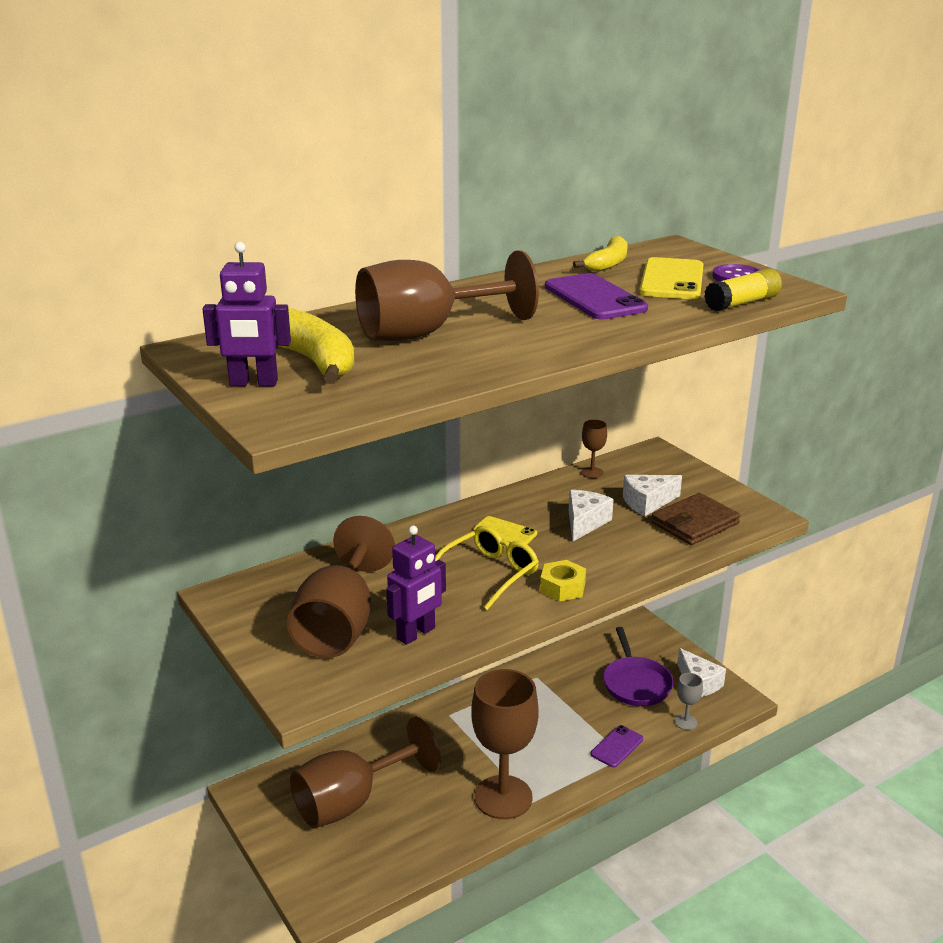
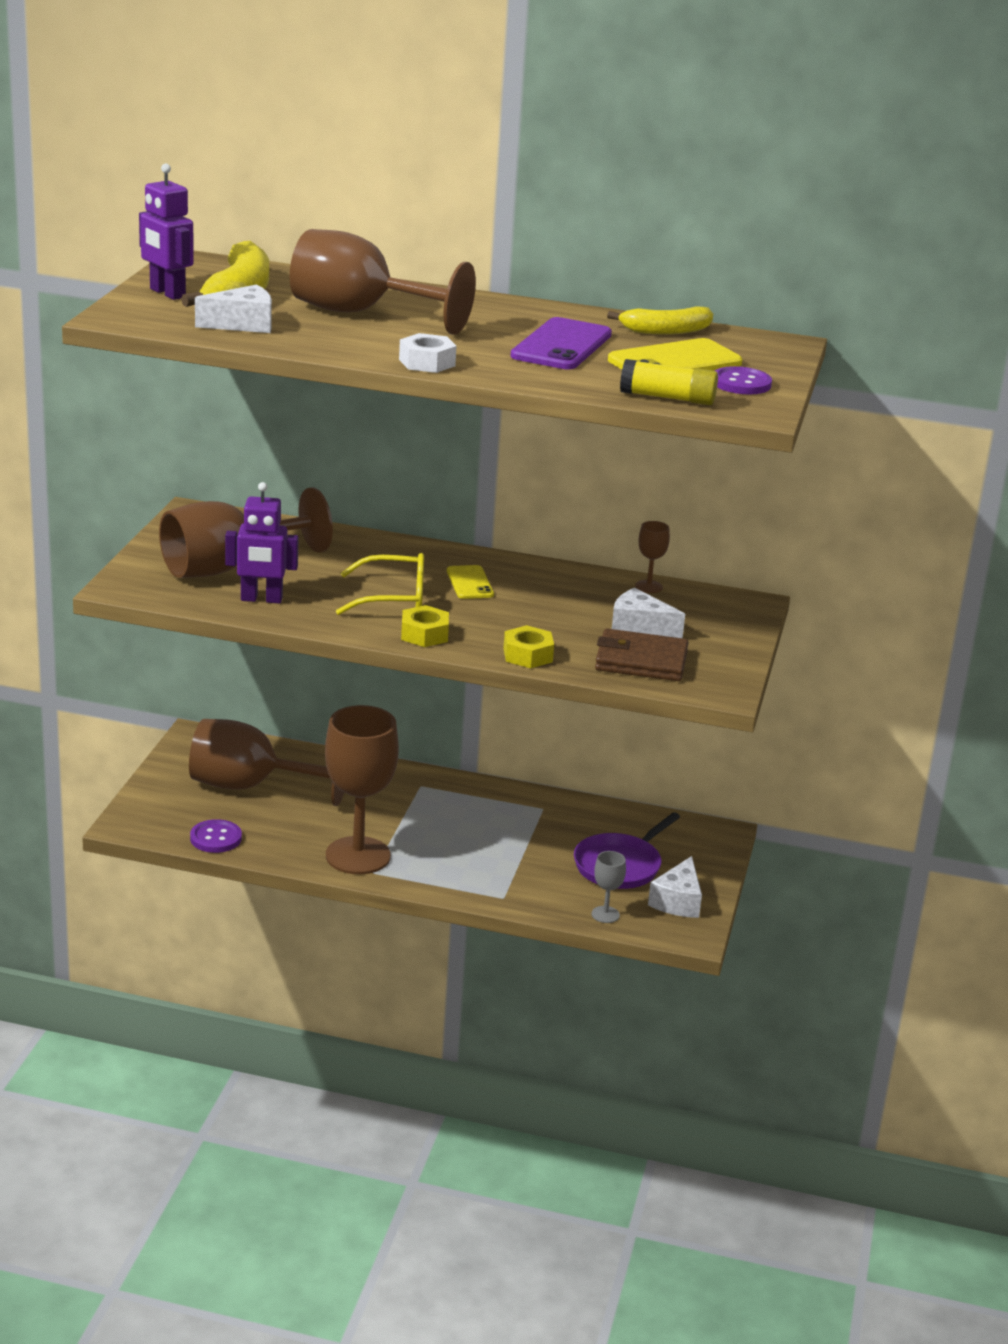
camera: 45 degrees right, 0 degrees up
(398, 862) = (216, 838): none -> purple button
(572, 347) = (427, 362): none -> white nut
(585, 523) = (549, 611): white cheese -> white cheese (243, 324)
(617, 746) = (510, 889): purple phone -> none
(641, 561) = (528, 655): none -> yellow nut

